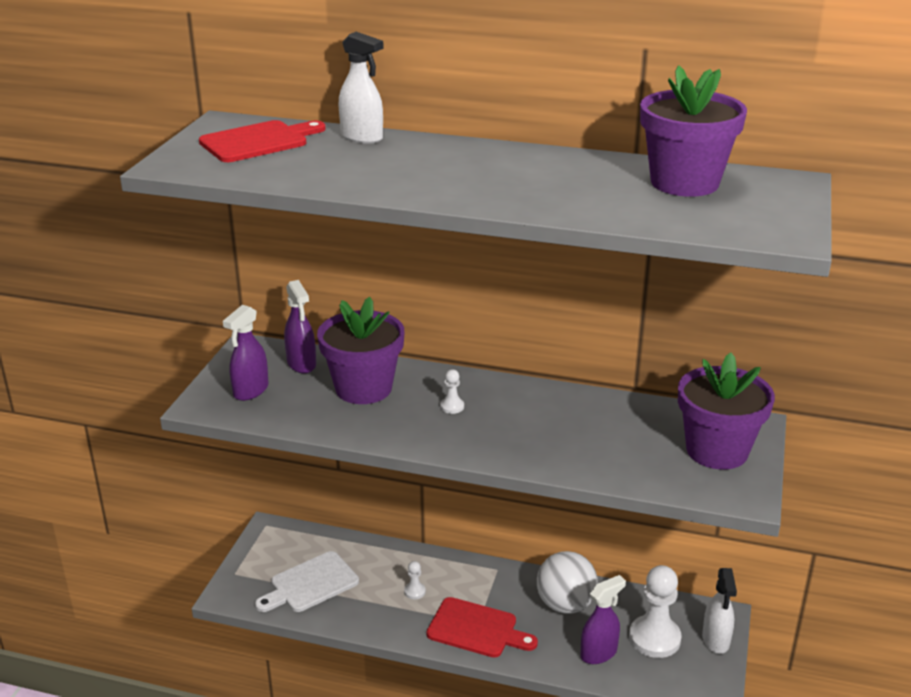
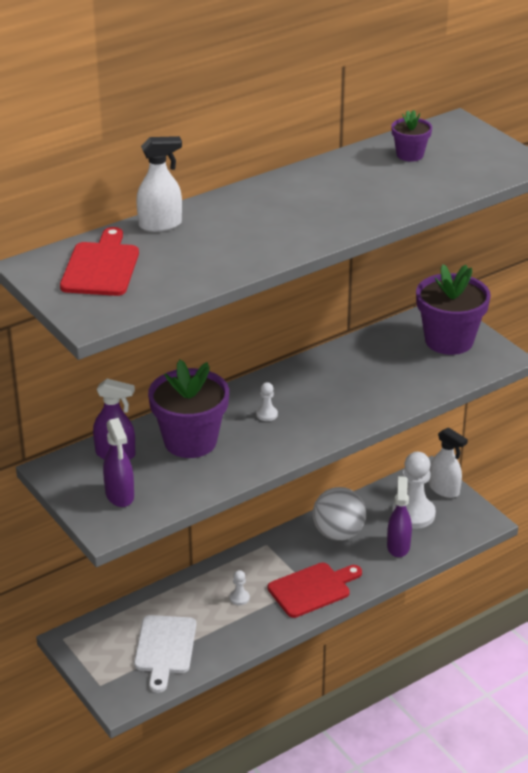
camera: 50 degrees left, 5 degrees up
(684, 182) = (410, 155): purple flower pot -> purple flower pot, size x0.51

